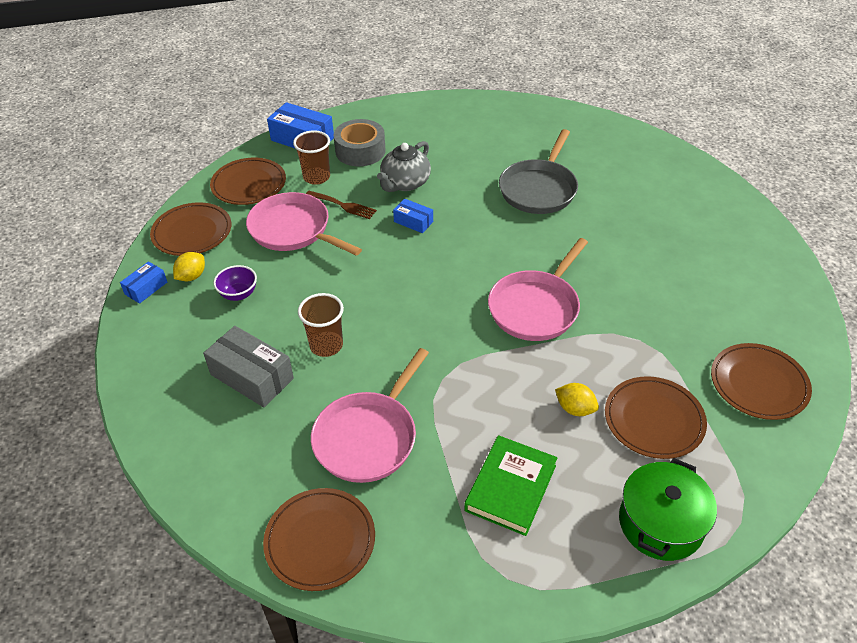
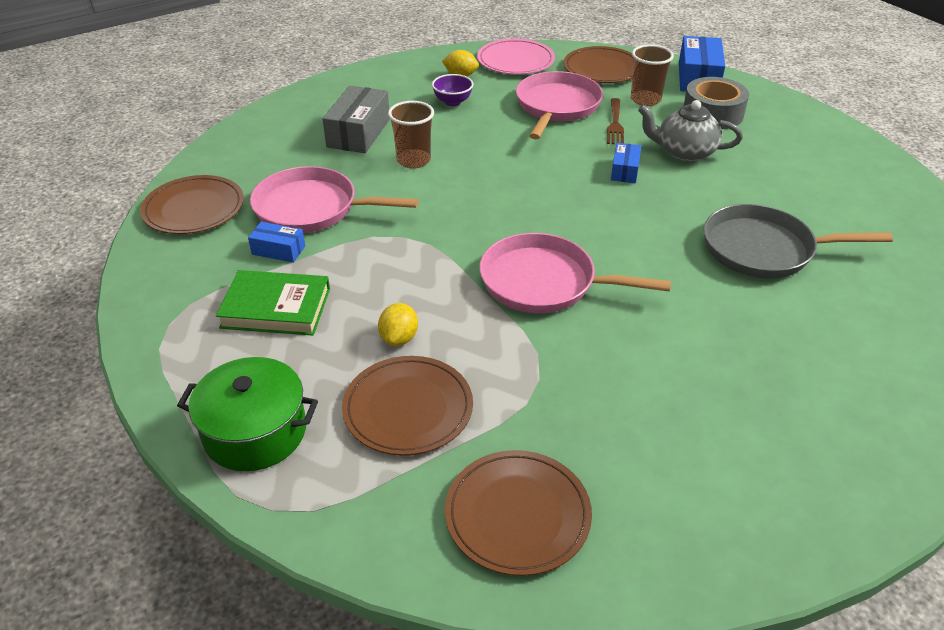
camera: 70 degrees right, 5 degrees down
(146, 288) = (434, 60): blue box -> blue box (278, 250)
(192, 232) = (515, 61): brown plate -> pink plate

